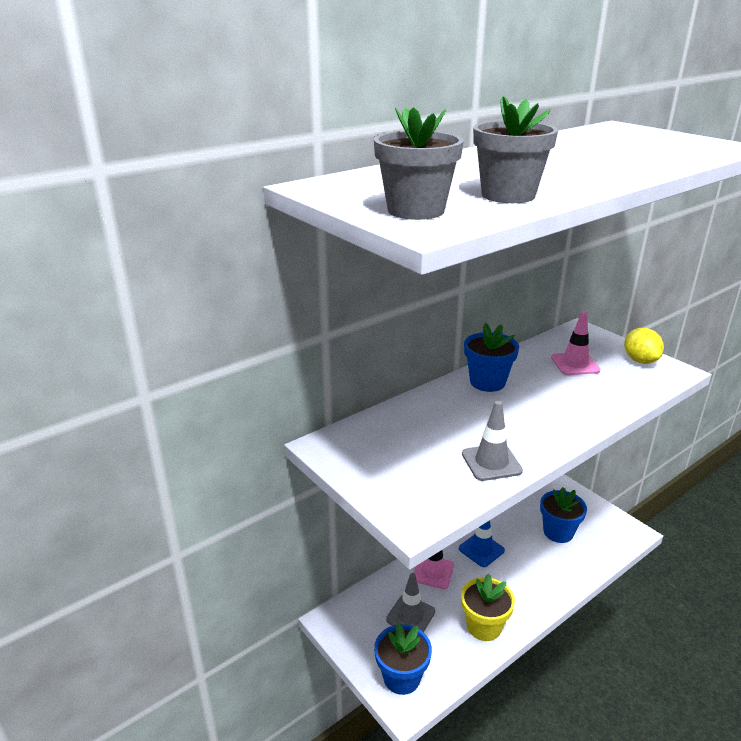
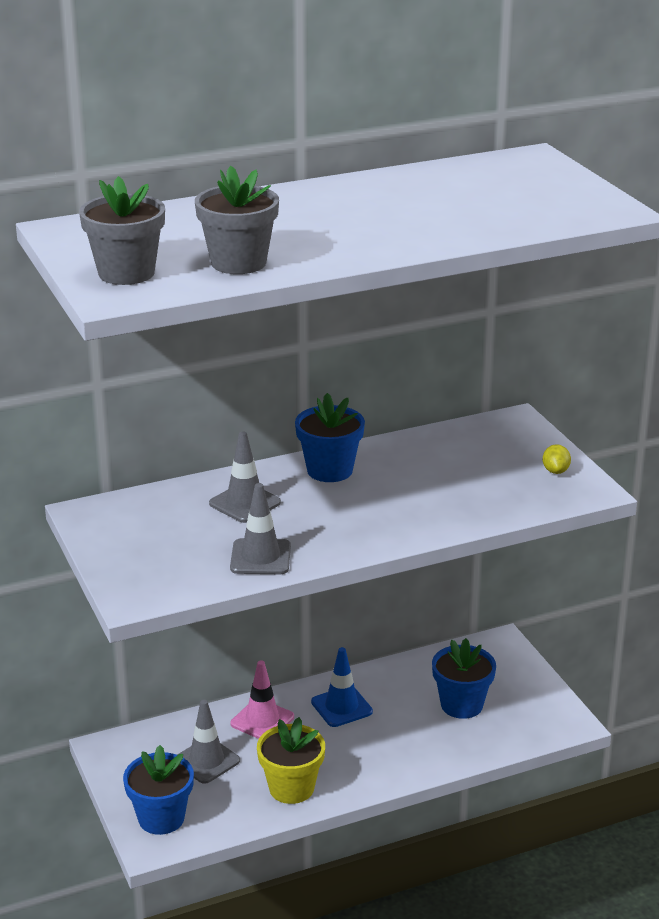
camera: 15 degrees right, 0 degrees up
(445, 417) = (245, 503): none -> grey traffic cone
(575, 364) = (463, 464): pink traffic cone -> none
(640, 360) = (555, 471): yellow lemon -> yellow lemon, size x0.59

